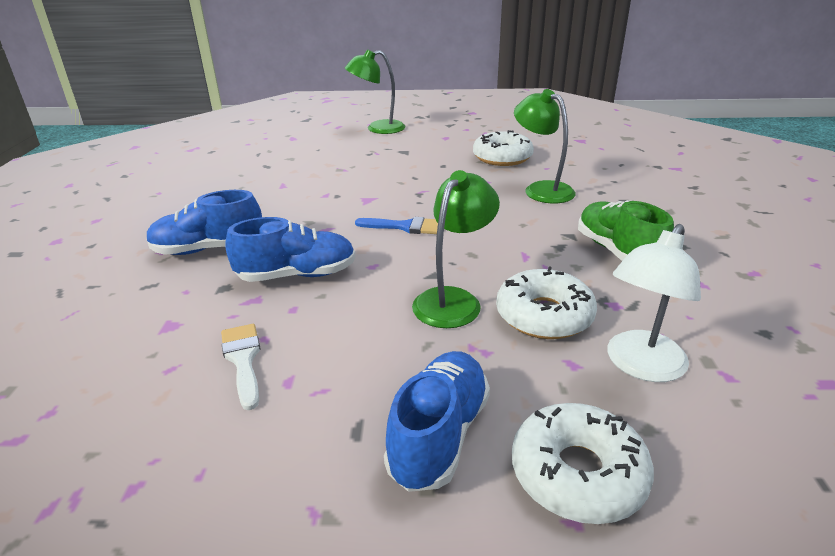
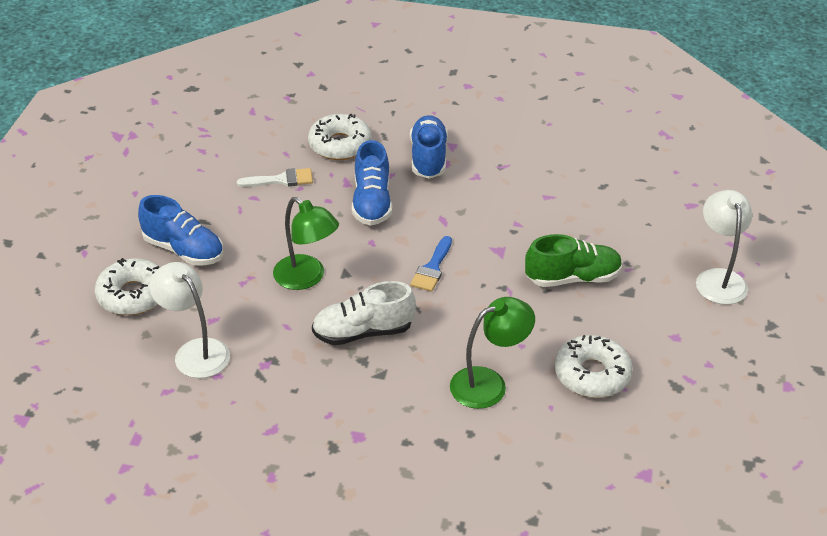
camera: 100 degrees right, 10 degrees up
(378, 128) = (718, 278): green lamp -> white lamp
(520, 251) = (363, 332): none -> white shoe
(544, 315) = (268, 321): white donut -> white donut (340, 145)
(618, 252) = (339, 396): green shoe -> green shoe (572, 278)

